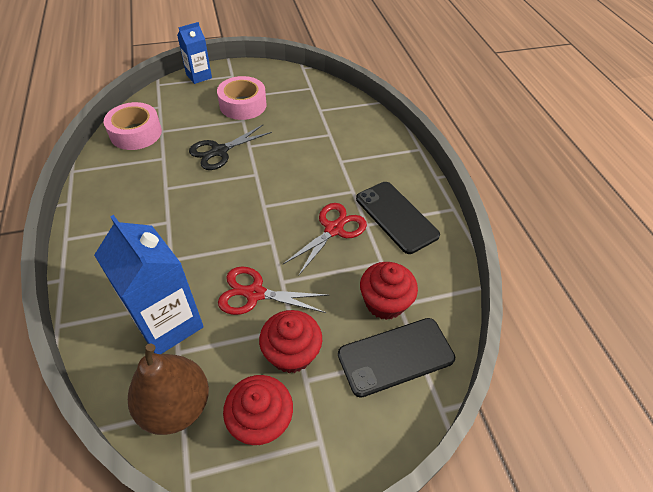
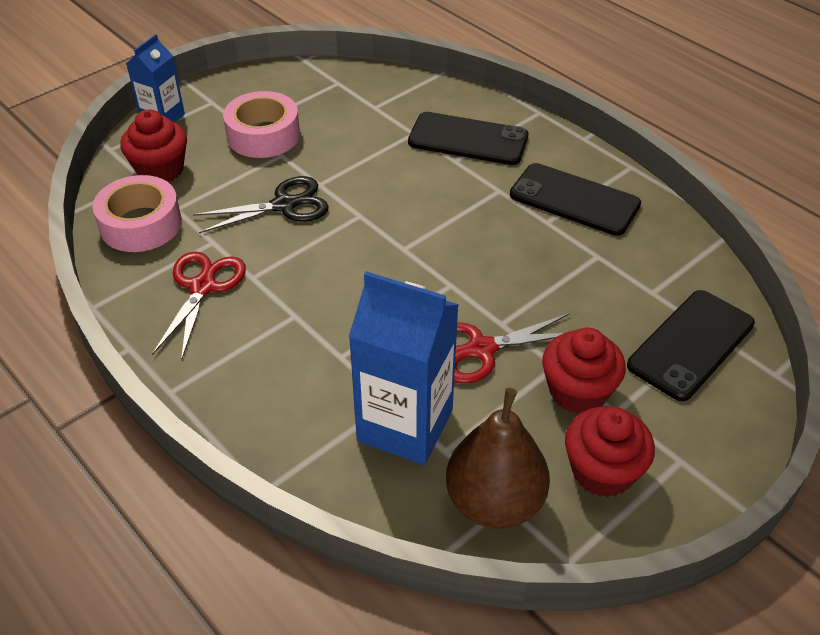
camera: 25 degrees left, 5 degrees down
(219, 151) = (284, 205): black scissors -> black scissors turned 135 degrees counterclockwise
(334, 229) = (514, 242): red scissors -> red scissors (203, 287)
(359, 150) = (468, 139): none -> black phone
(384, 302) = (635, 296): red cupcake -> red cupcake (160, 170)

